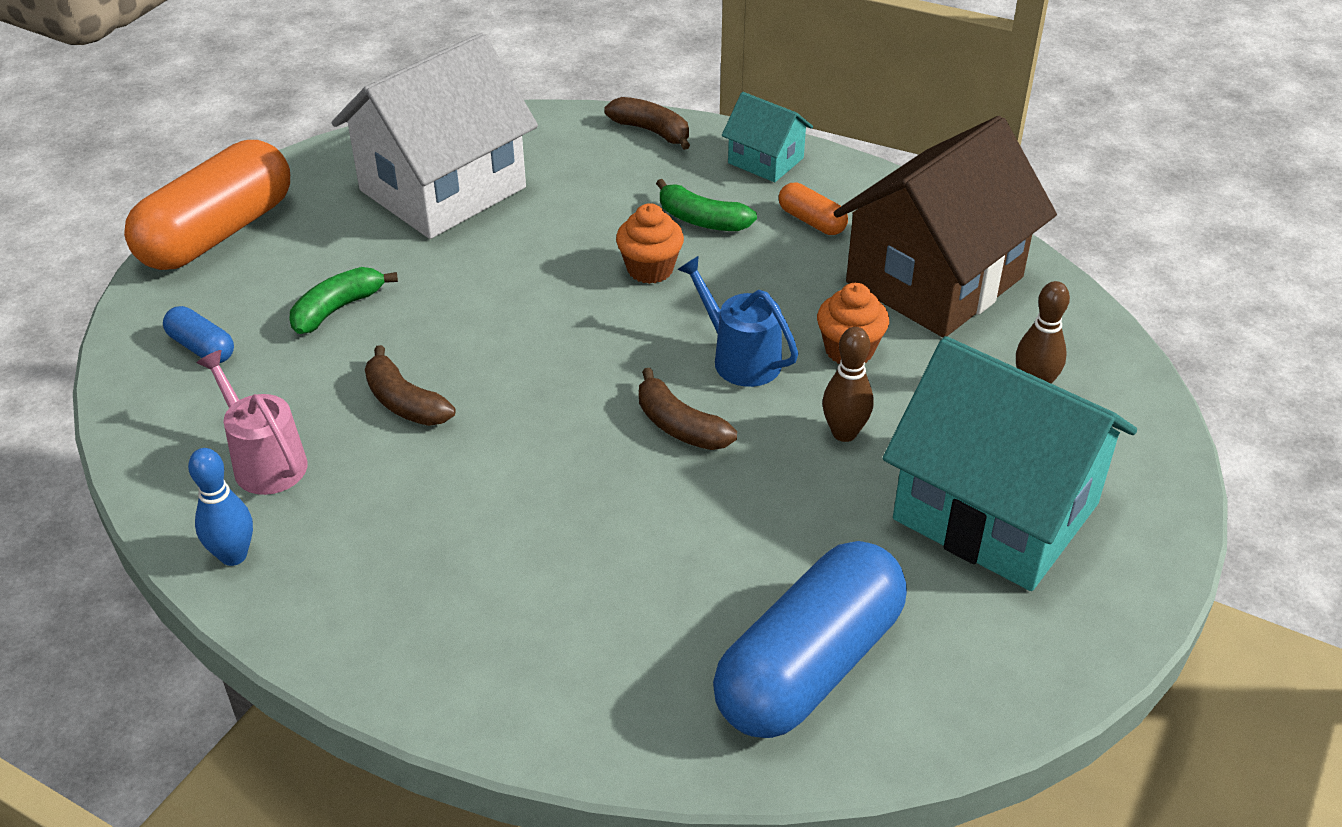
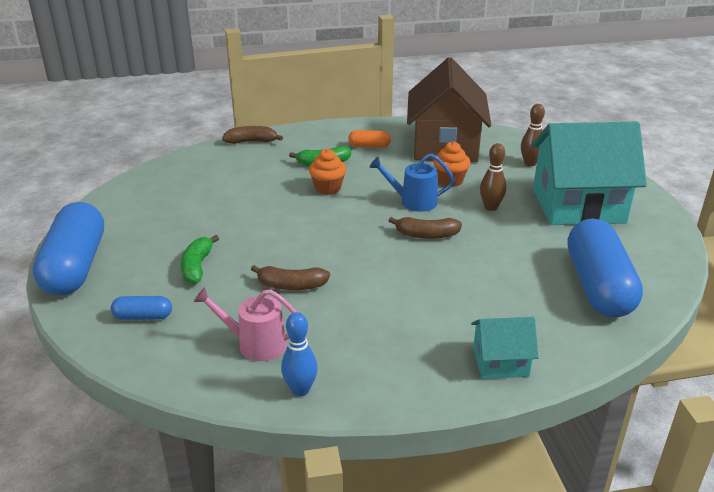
camera: 40 degrees left, 10 degrees down
(217, 233) = (75, 266): orange capsule -> blue capsule
(442, 189) = (180, 199): white house -> none
(765, 160) = (318, 133): turquoise house -> turquoise house (500, 362)

